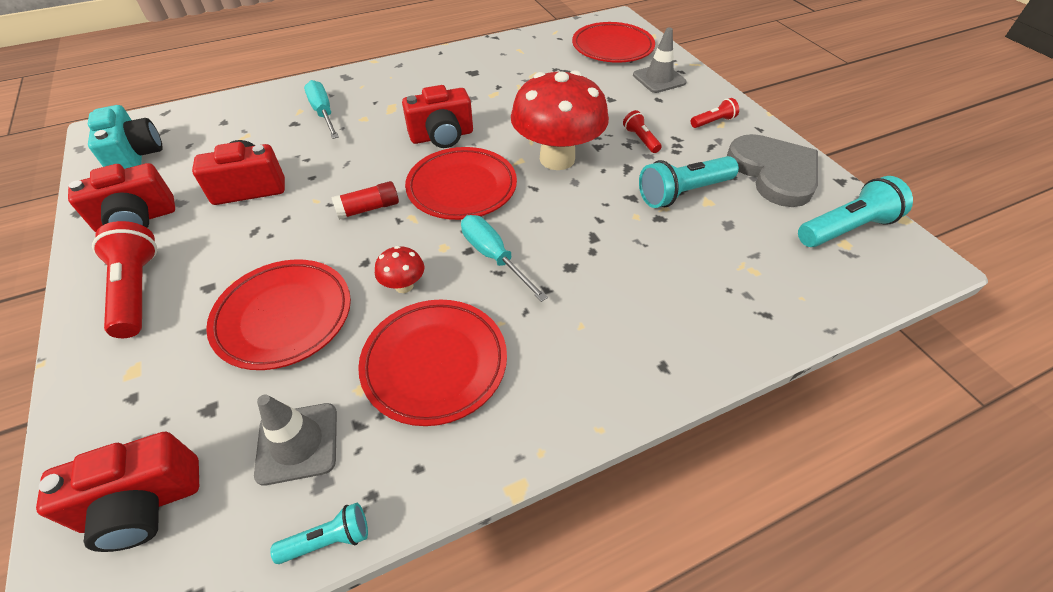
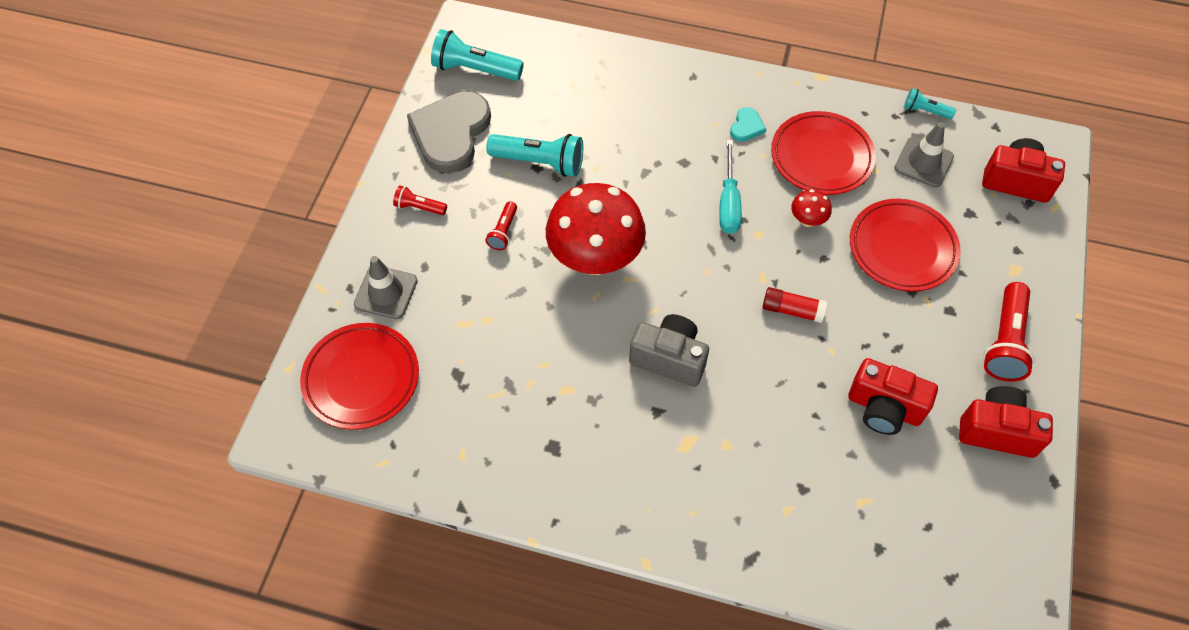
camera: 140 degrees left, 10 degrees up
(136, 157) = (988, 542): turquoise camera -> none
(323, 113) = (763, 485): turquoise screwdriver -> none
(442, 136) = (669, 358): red camera -> grey camera
(462, 188) = (701, 281): red plate -> none
(547, 344) = (746, 126): none -> turquoise heart

